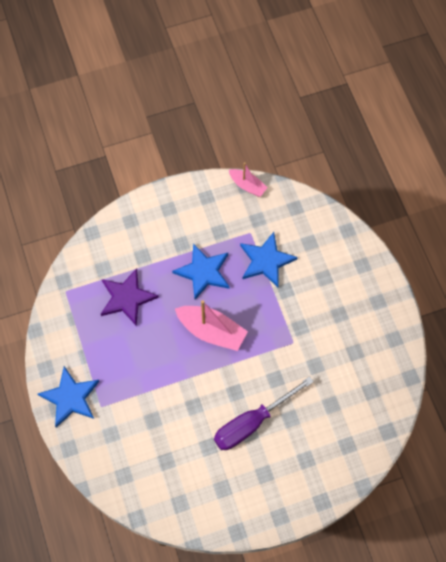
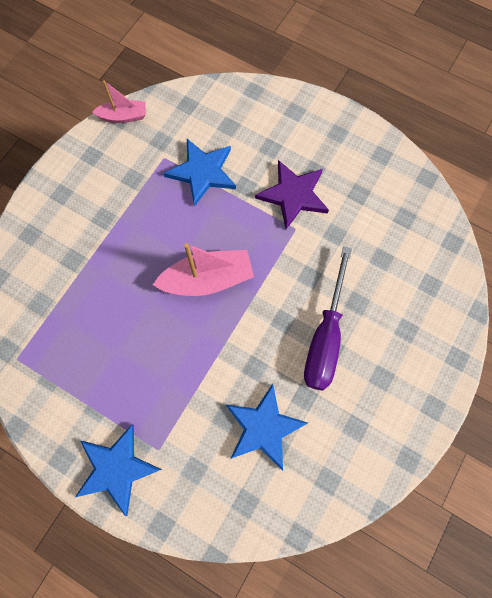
camera: 40 degrees left, 5 degrees up
(127, 298) = (91, 314): purple star -> purple star (293, 195)
(203, 272) = (150, 228): blue star -> blue star (263, 427)

